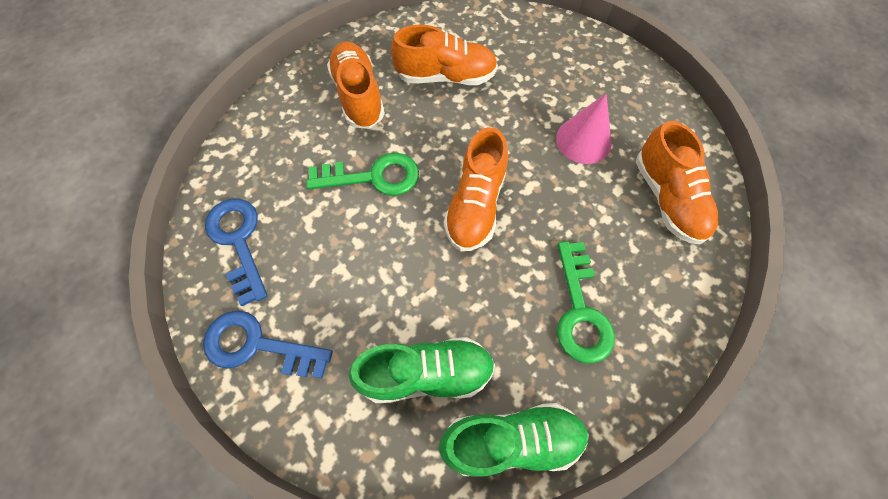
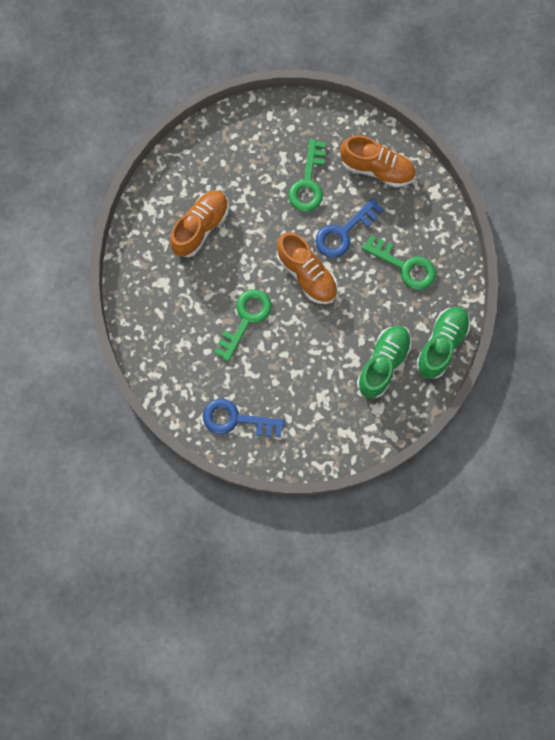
camera: 55 degrees left, 10 degrees up
(257, 345) = (309, 440): blue key -> blue key (343, 232)
(358, 96) = (176, 291): orange shoe -> none
(583, 140) = (308, 182): pink cone -> green key

